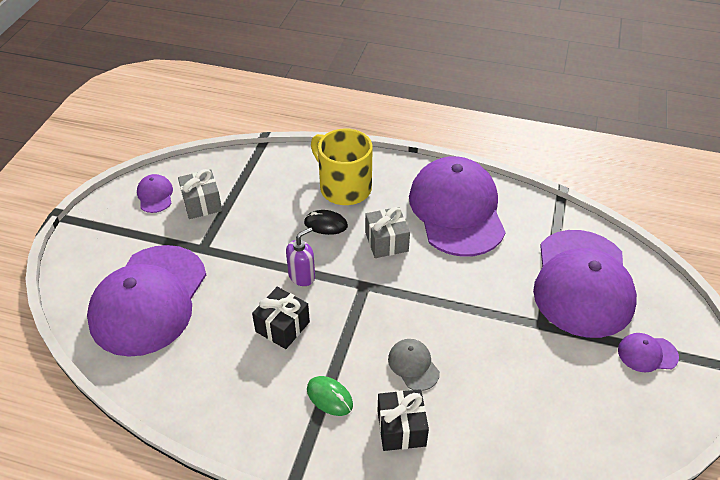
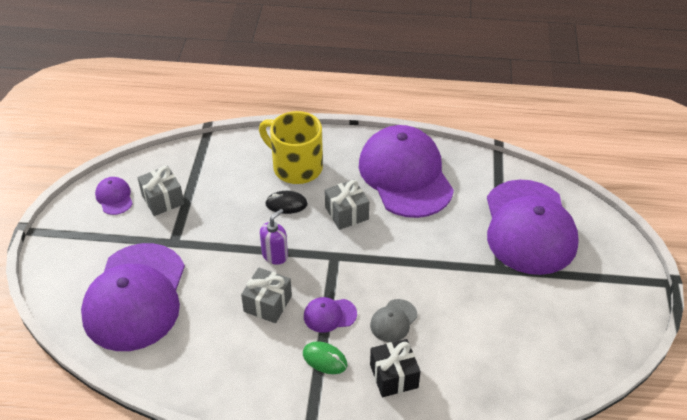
camera: 10 degrees left, 0 degrees up
(282, 327) = (268, 304): black gift -> grey gift
(413, 365) = (393, 321): grey cap -> grey cap turned 105 degrees counterclockwise
(647, 354) = (593, 281): purple cap -> purple cap (329, 315)

